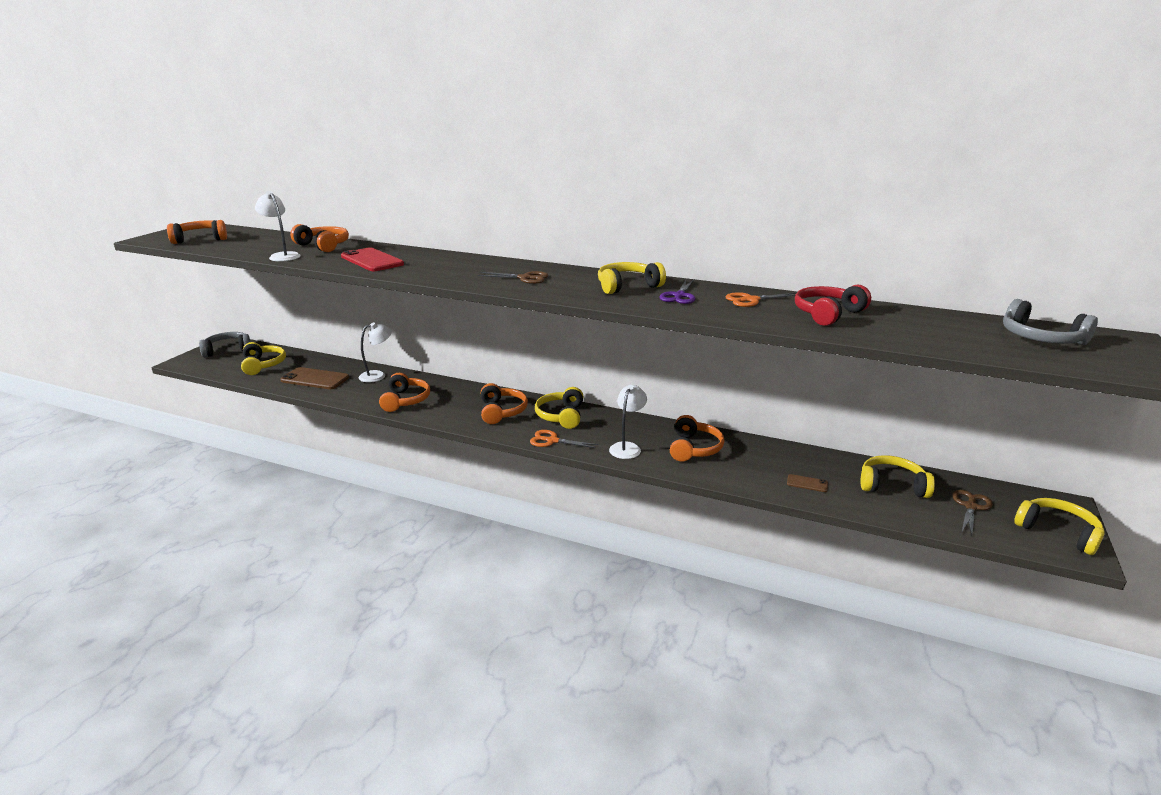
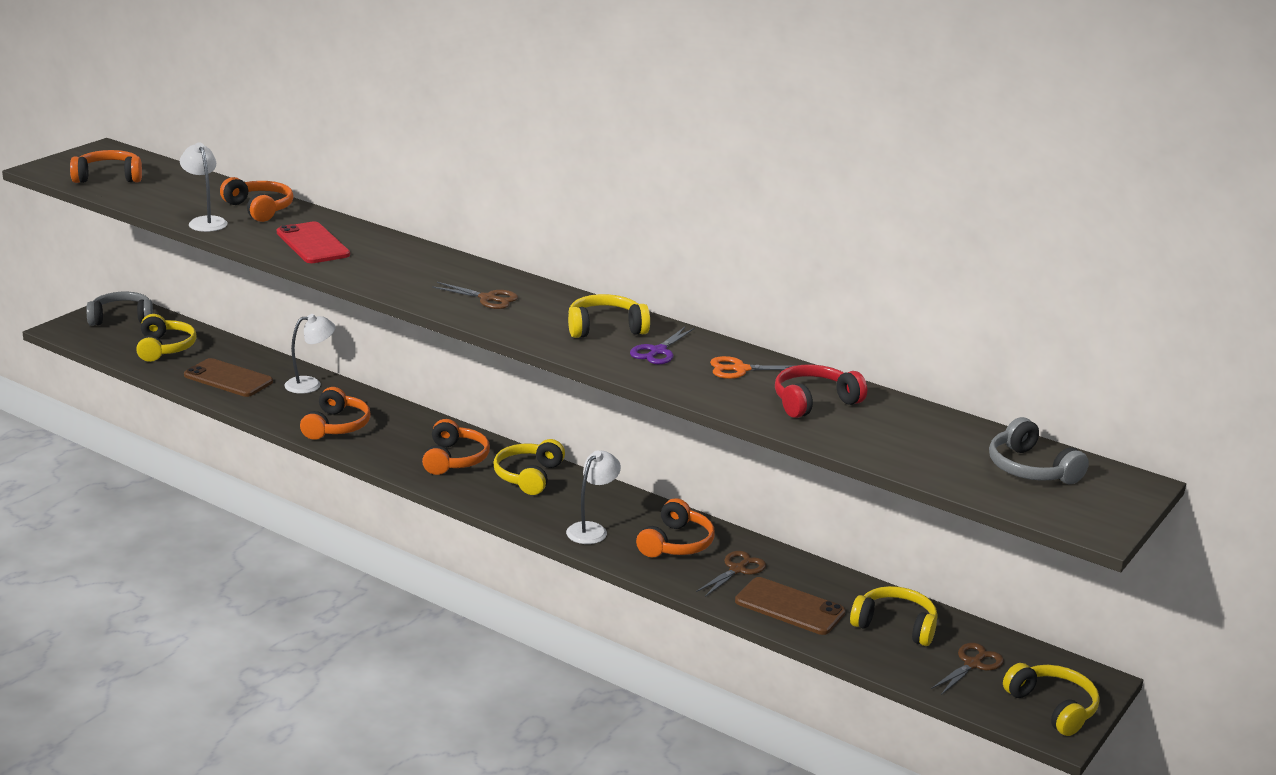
camera: 10 degrees right, 0 degrees up
(552, 441) = (501, 507): orange scissors -> none
(750, 461) = (737, 569): none -> brown scissors
(807, 483) = (789, 607): brown phone -> brown phone, size x2.10

